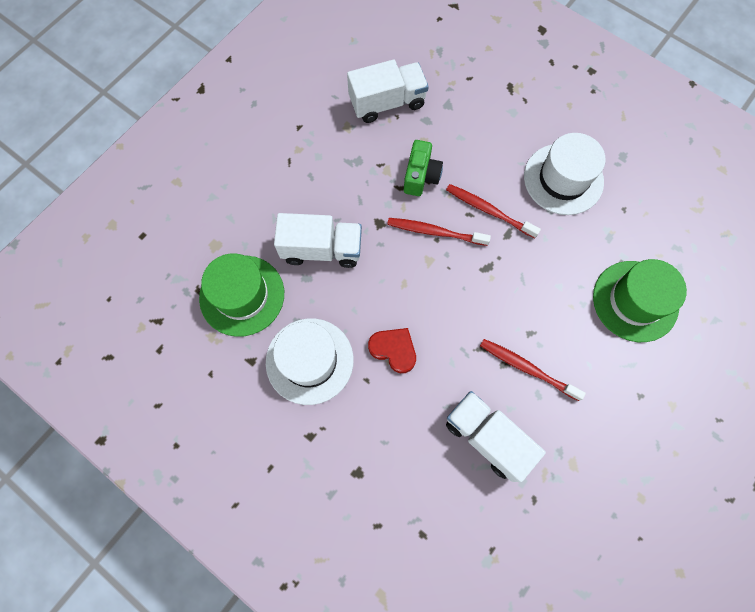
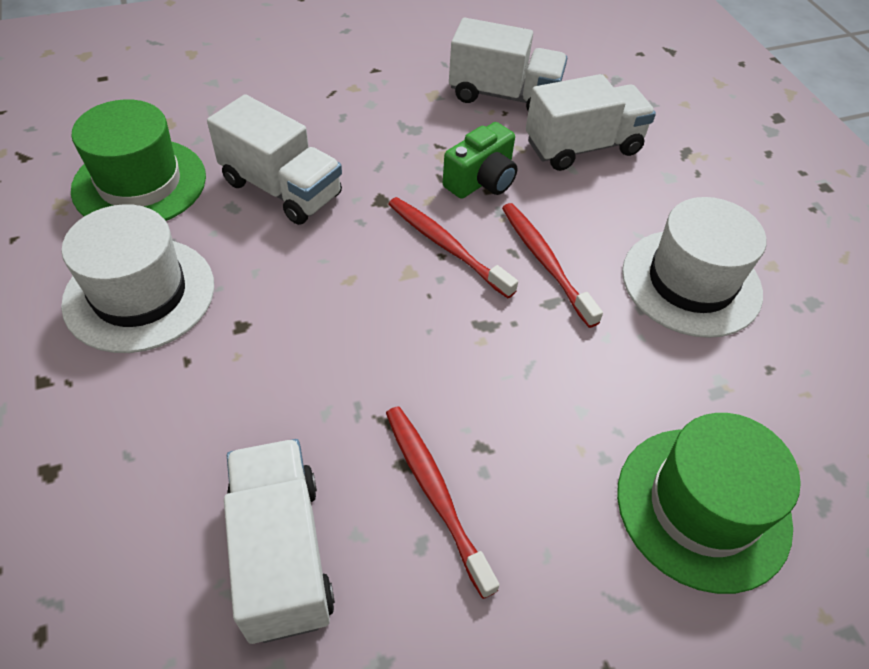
camera: 30 degrees right, 20 degrees down
(394, 350) = (259, 347): red heart -> none
(456, 117) = (583, 147): none -> white truck

